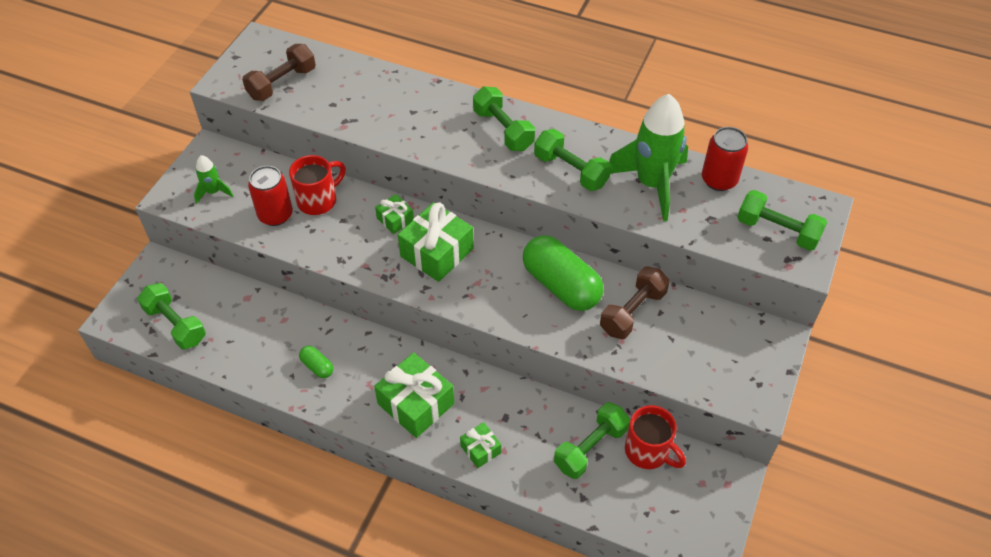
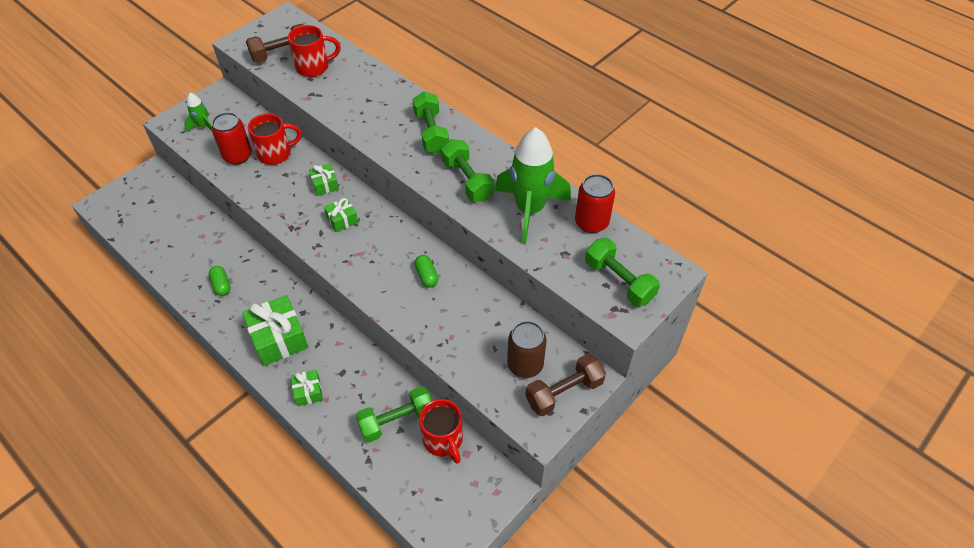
camera: 20 degrees right, 0 degrees up
(175, 324) = (139, 221): green dumbbell -> none
(329, 90) = (314, 67): none -> red mug
(437, 252) = (342, 220): green gift -> green gift, size x0.53
(561, 285) = (427, 276): green capsule -> green capsule, size x0.44
(632, 312) = (474, 316): brown dumbbell -> brown dumbbell (564, 392)
(710, 345) = (525, 365): none -> brown can

